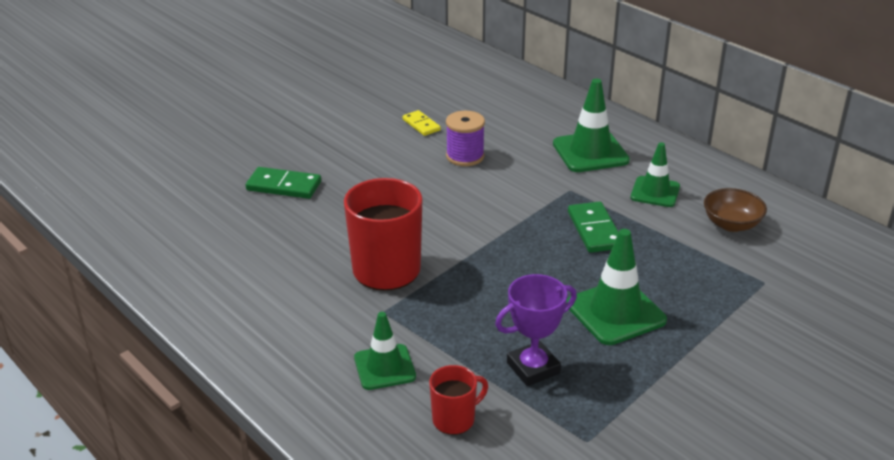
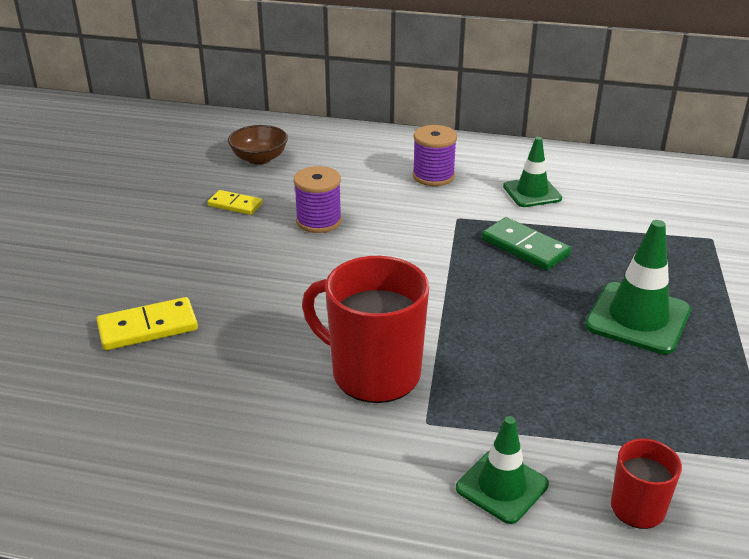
camera: 35 degrees left, 0 degrees up
(284, 186) = (148, 328): green domino -> yellow domino
(533, 368) = (639, 410): purple trophy -> none
(590, 152) = (433, 176): green traffic cone -> purple spool
(731, 224) = (626, 198): brown bowl -> brown bowl (259, 158)

